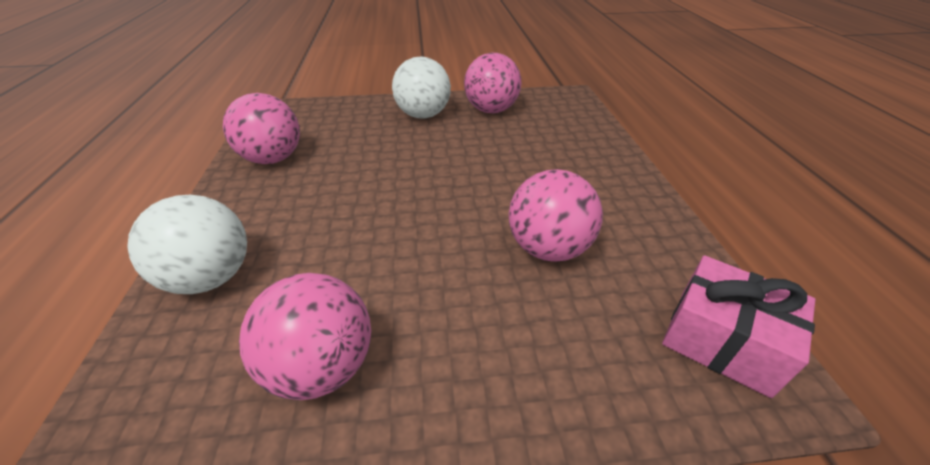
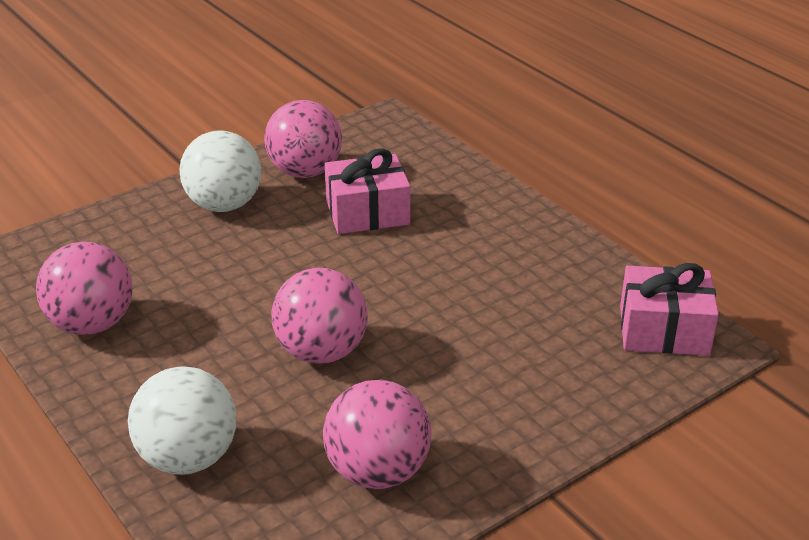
camera: 30 degrees left, 5 degrees down
(510, 145) = (367, 212): none -> pink gift
(548, 248) = (489, 310): pink ball -> pink ball (321, 351)

